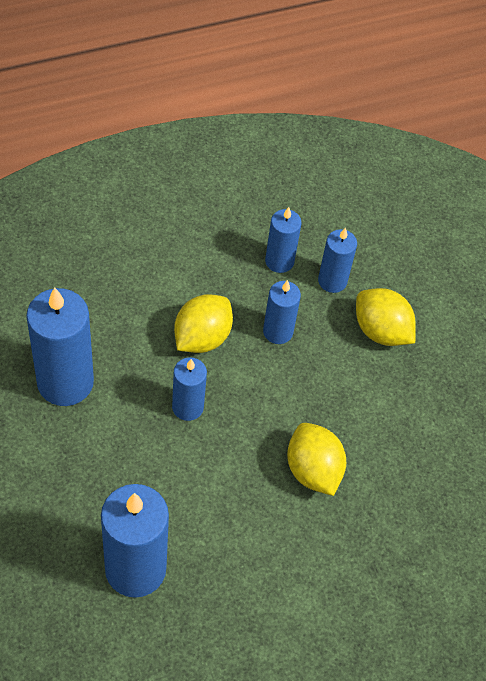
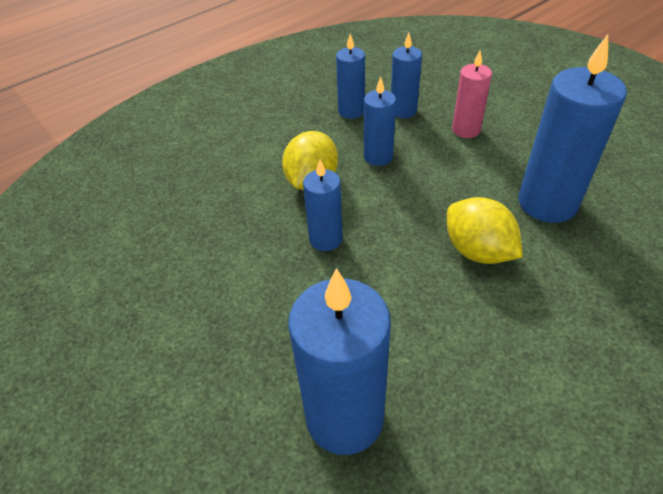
camera: 10 degrees left, 10 degrees down
(65, 382) = (192, 258): blue candle -> blue candle (547, 203)
(381, 331) = (466, 130): yellow lemon -> pink candle

